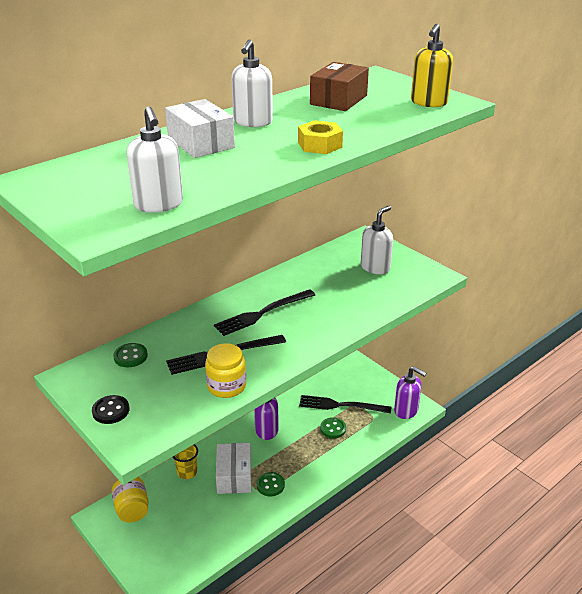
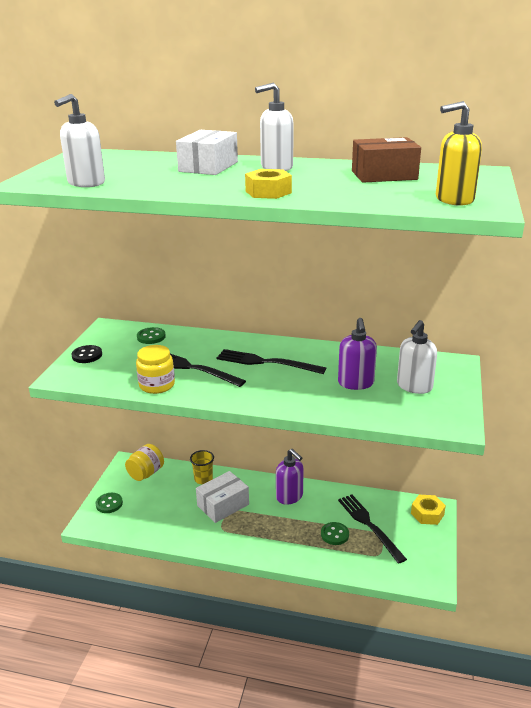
camera: 55 degrees right, 5 degrees down
(270, 485) = (233, 530): green button -> green button (109, 504)
(357, 371) = (427, 514): none -> yellow nut
(375, 267) = (414, 386): white soap dispenser -> white soap dispenser turned 120 degrees clockwise
(406, 411) = (416, 573): purple soap dispenser -> purple soap dispenser (355, 383)

